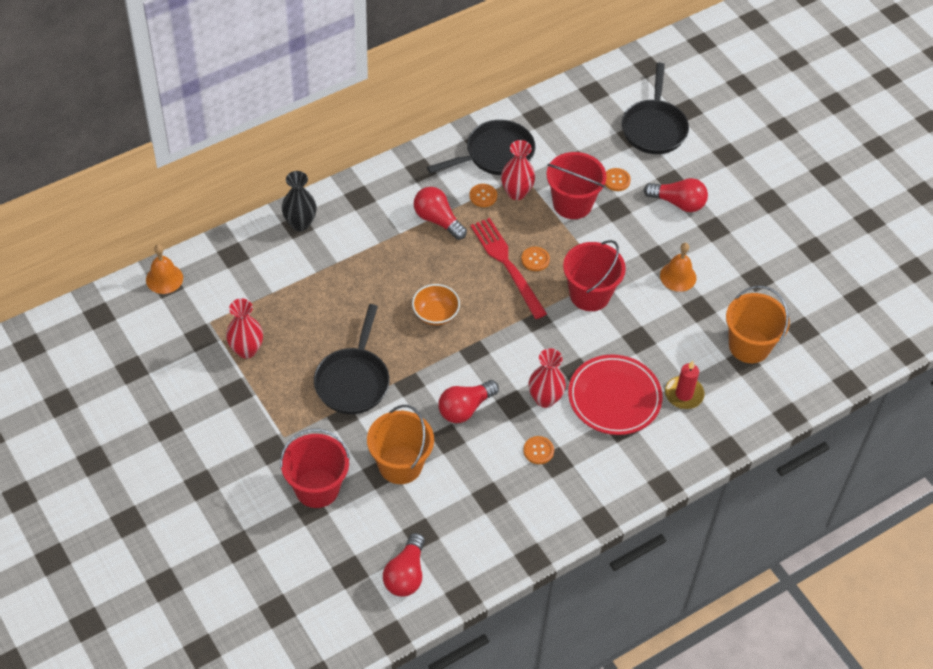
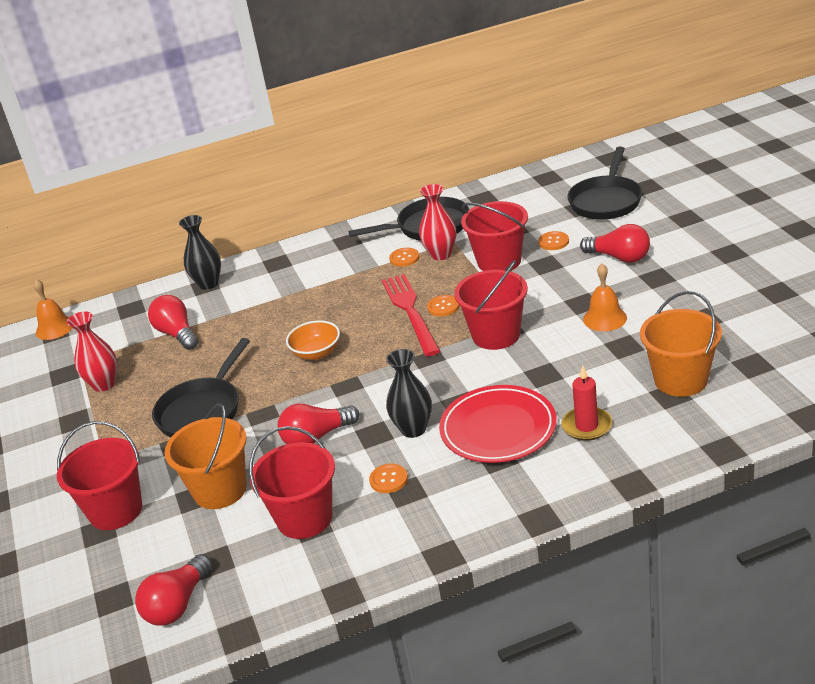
camera: 20 degrees right, 20 degrees down
(437, 220) = (349, 278): red light bulb -> red light bulb (177, 334)
(481, 490) = (304, 518): none -> red bucket
(545, 399) = (413, 429): red vase -> black vase

